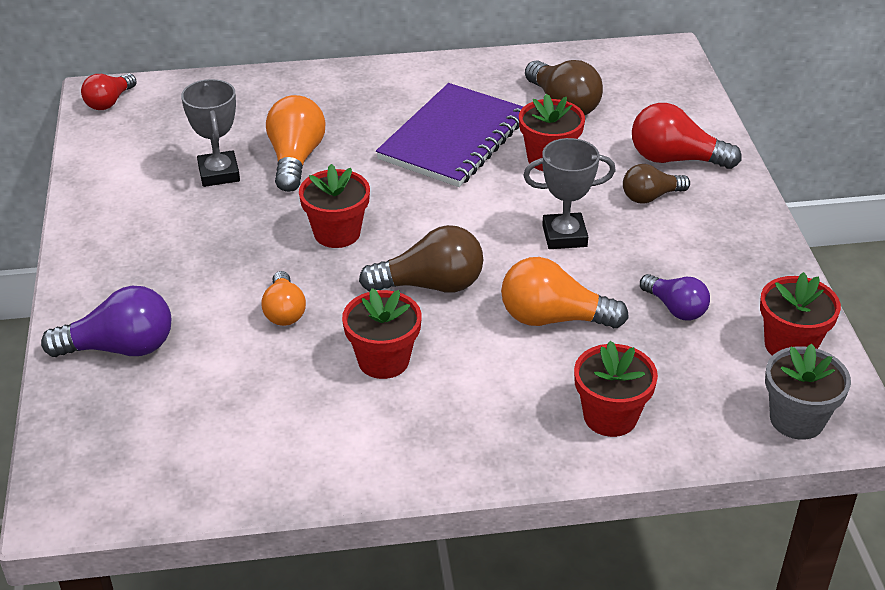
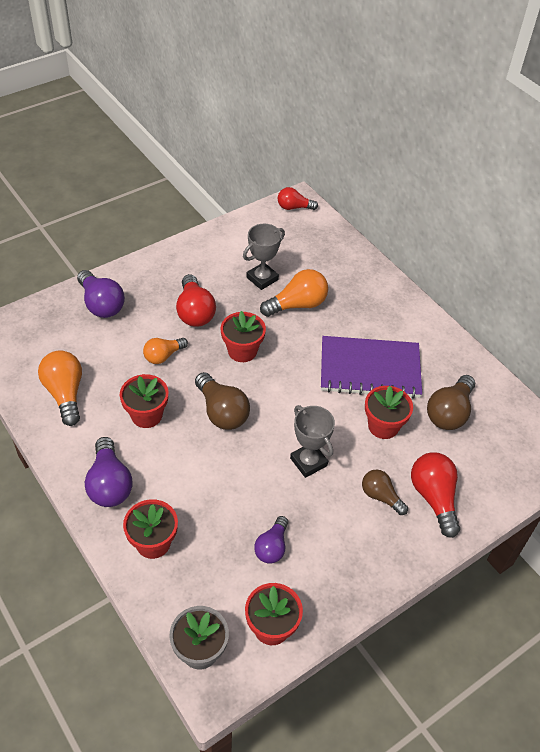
camera: 60 degrees right, 10 degrees up
(225, 255) = (195, 312): none -> red light bulb
(483, 434) = (109, 484): none -> purple light bulb
(553, 318) = (225, 483): orange light bulb -> orange light bulb (65, 393)

